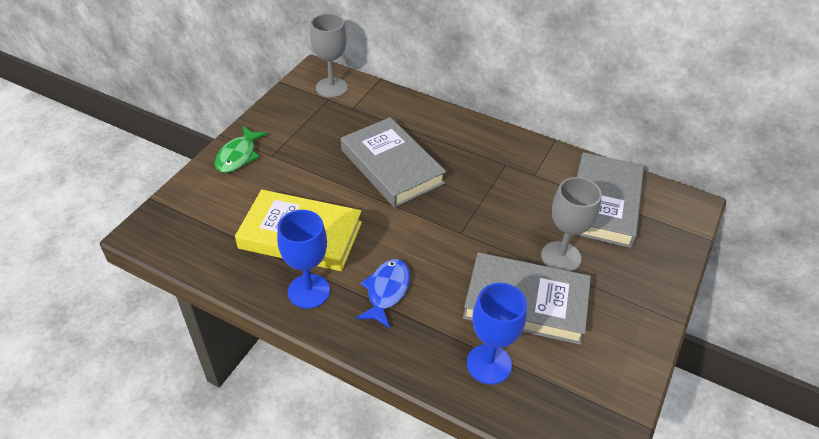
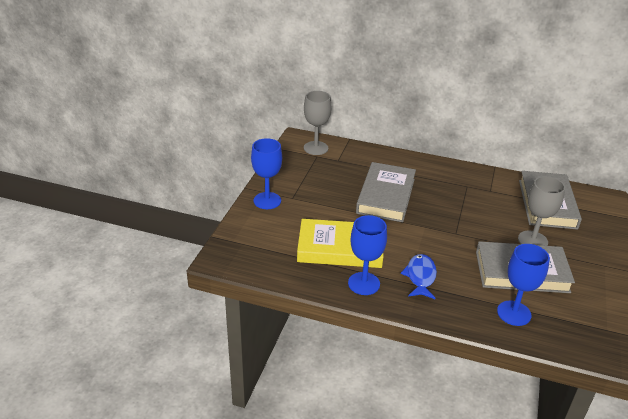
camera: 10 degrees left, 10 degrees down
(238, 156) = (267, 201): green fish -> blue goblet
(392, 166) = (386, 196): grey book -> grey book turned 60 degrees clockwise

